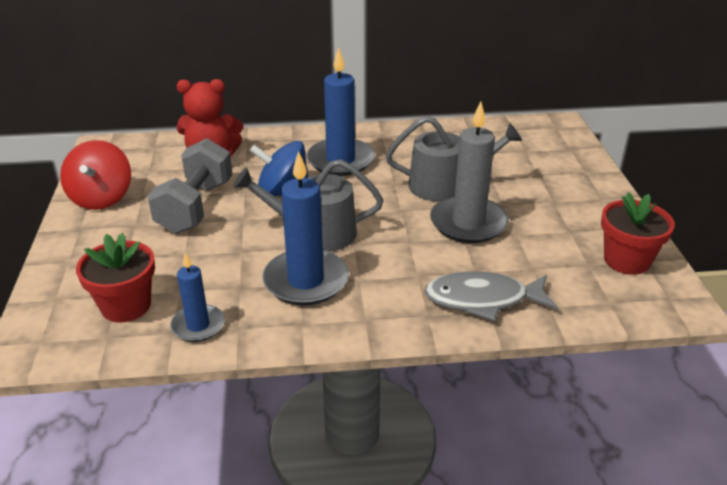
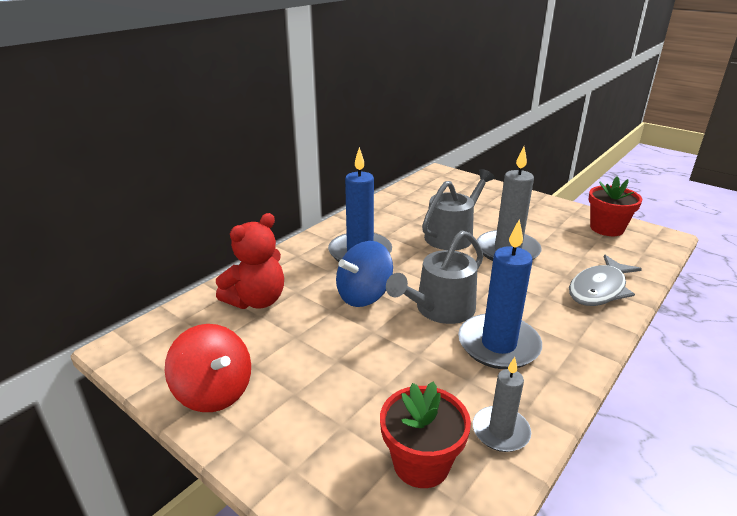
camera: 45 degrees left, 5 degrees down
(195, 207) = (318, 345): grey dumbbell -> none
(198, 325) = (500, 431): blue candle -> grey candle

